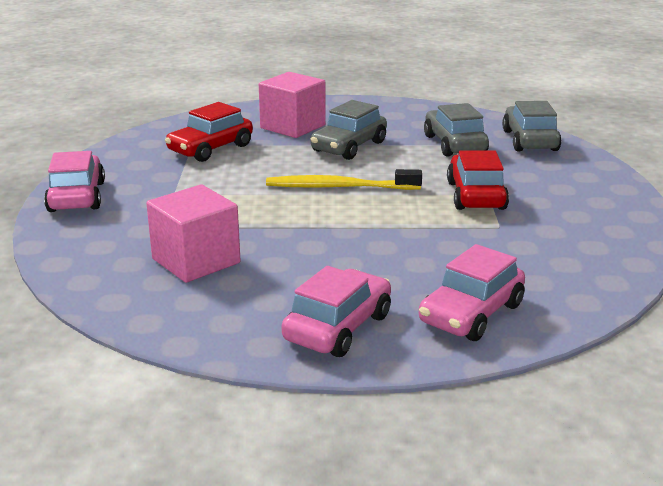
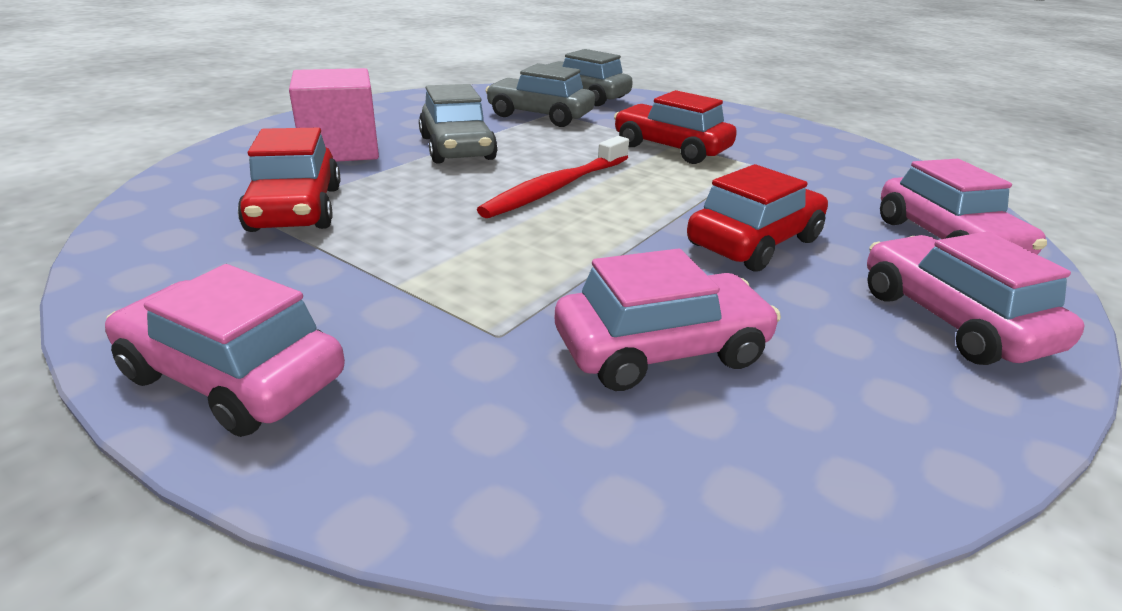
camera: 55 degrees left, 5 degrees up
(196, 261) = (661, 350): pink cube -> pink car
(340, 187) = (557, 187): yellow toothbrush -> red toothbrush
(355, 255) = (754, 242): none -> red car

